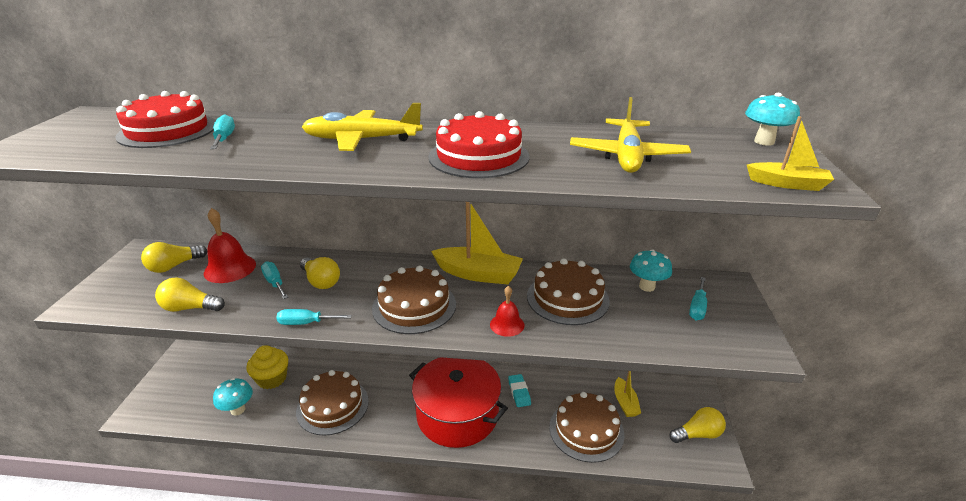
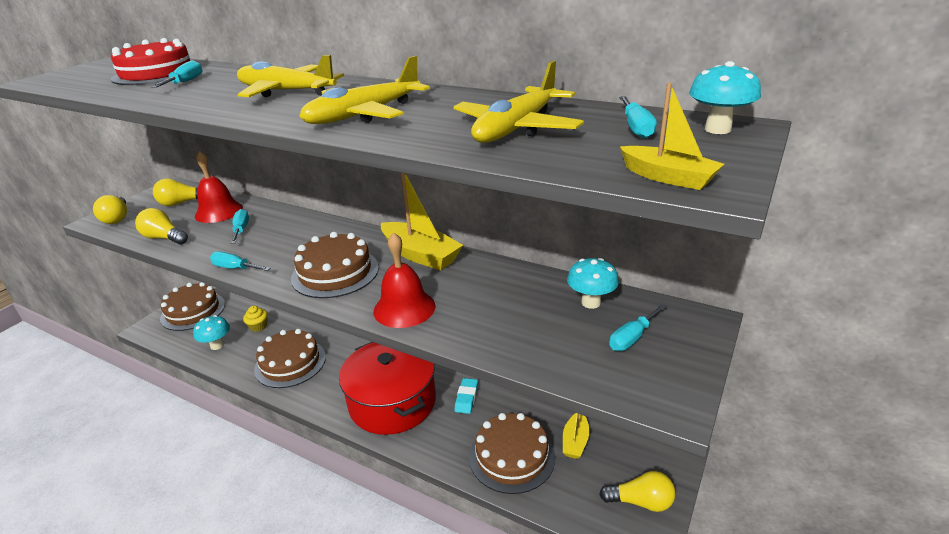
camera: 25 degrees right, 0 degrees up
(272, 379) = (258, 326): yellow cupcake -> yellow cupcake, size x0.62
(321, 281) = (277, 235): yellow light bulb -> yellow light bulb (117, 218)
(479, 156) = (364, 114): red cake -> yellow plane
(507, 324) = (404, 308): red bell -> red bell, size x1.63
(567, 298) = (489, 296): brown cake -> brown cake (193, 311)
(711, 146) = (636, 128): none -> turquoise screwdriver

